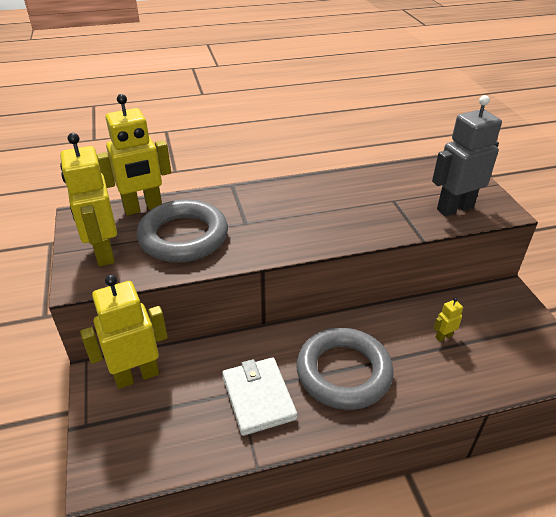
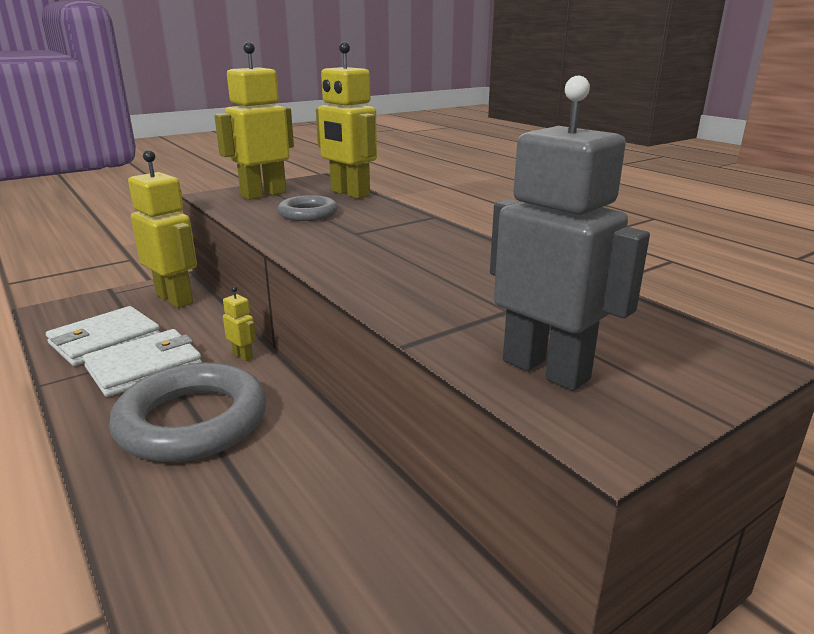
camera: 70 degrees right, 15 degrees down
(183, 237) = (308, 214): grey ring -> grey ring, size x0.54
(196, 425) = (105, 340): none -> white wallet
(443, 336) = (299, 520): yellow robot -> yellow robot (243, 356)

